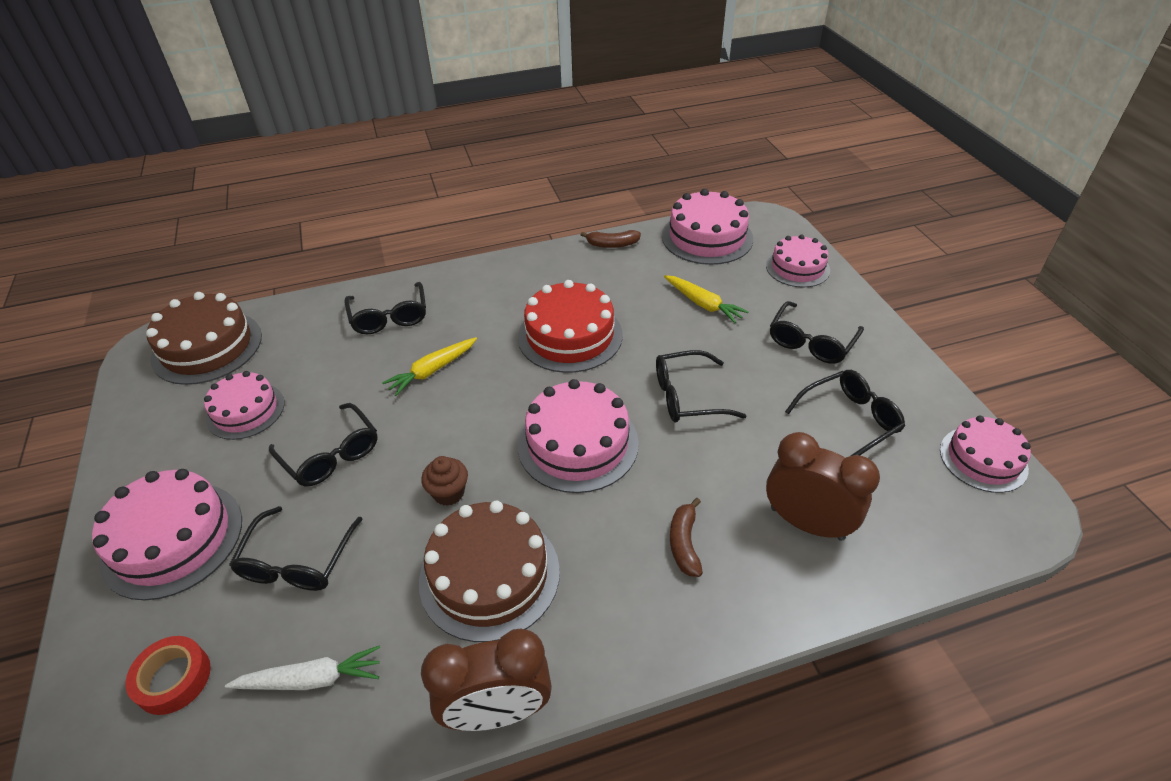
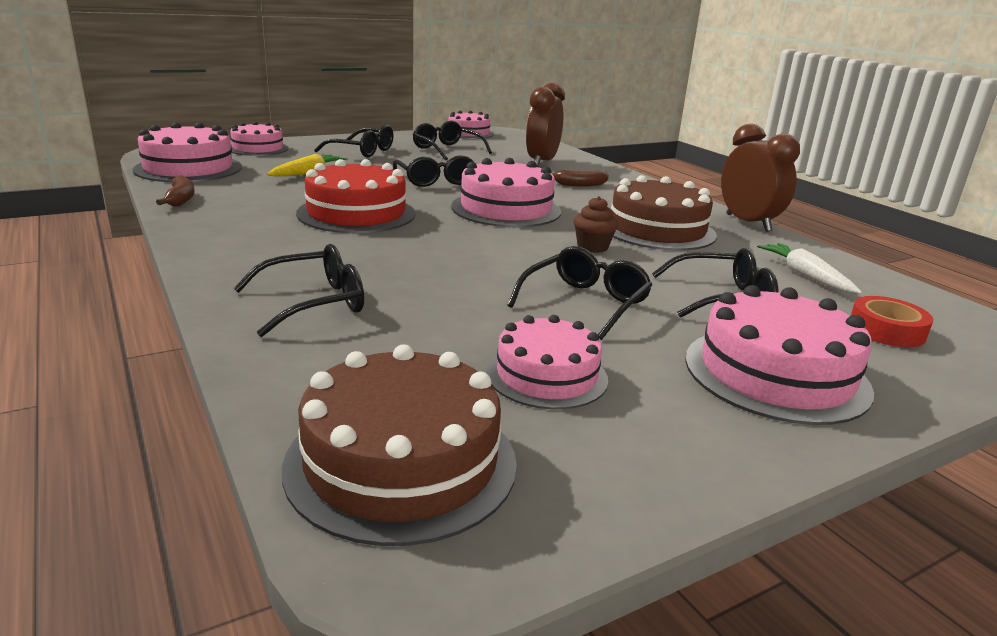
camera: 105 degrees left, 20 degrees down
(432, 370) = (426, 267): yellow carrot -> none

